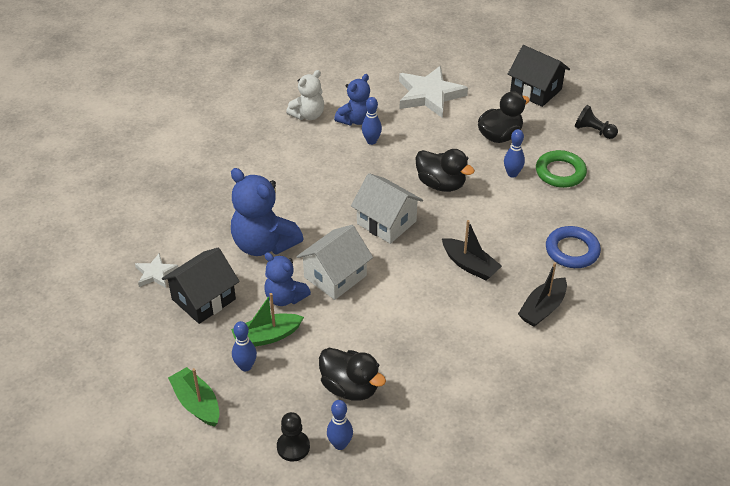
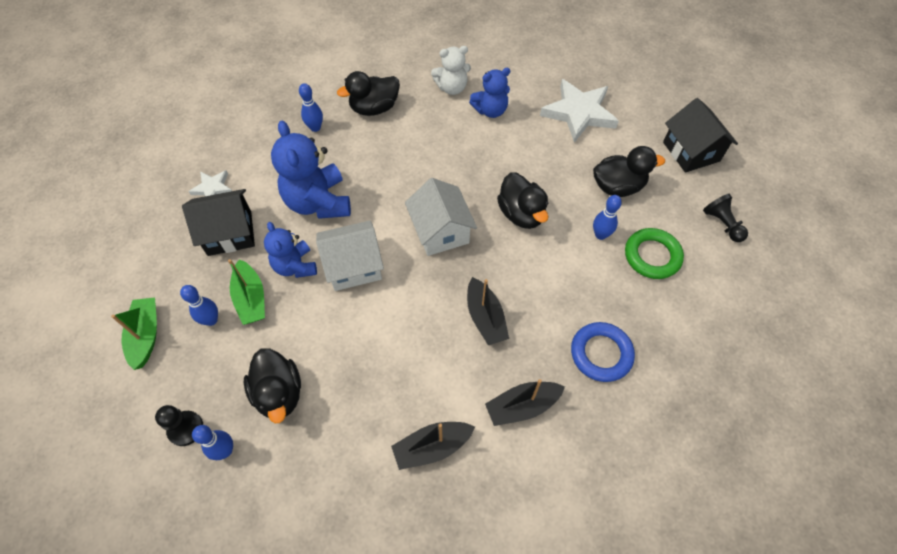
camera: 30 degrees right, 15 degrees up
(252, 155) = (374, 108): none -> black duck
(267, 336) = (251, 298): green boat -> green boat turned 120 degrees counterclockwise
(371, 141) = (489, 139): blue bowling pin -> blue bowling pin (315, 128)
(498, 364) = (432, 447): none -> black boat

